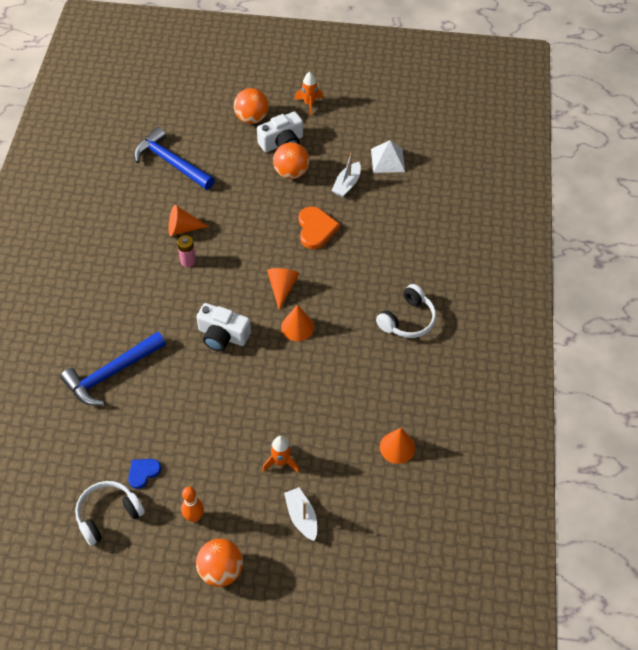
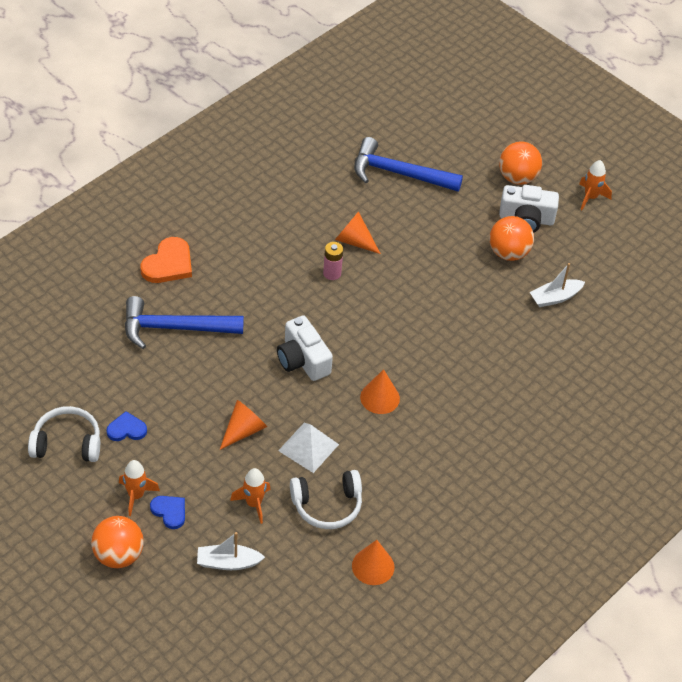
camera: 35 degrees right, 5 degrees down
(171, 162) = (398, 173): blue hammer -> blue hammer turned 60 degrees counterclockwise
(194, 517) = (136, 496): orange bowling pin -> orange rocket
(228, 511) = (169, 512): none -> blue heart
(282, 288) = (398, 353): orange cone -> orange cone (243, 430)
(301, 517) = (228, 562): white boat -> white boat turned 105 degrees counterclockwise
(316, 229) = (483, 320): orange heart -> orange heart (168, 264)
(387, 160) = (621, 300): white pyramid -> white pyramid (308, 447)
(407, 320) = (494, 461): white headphones -> white headphones (327, 505)

